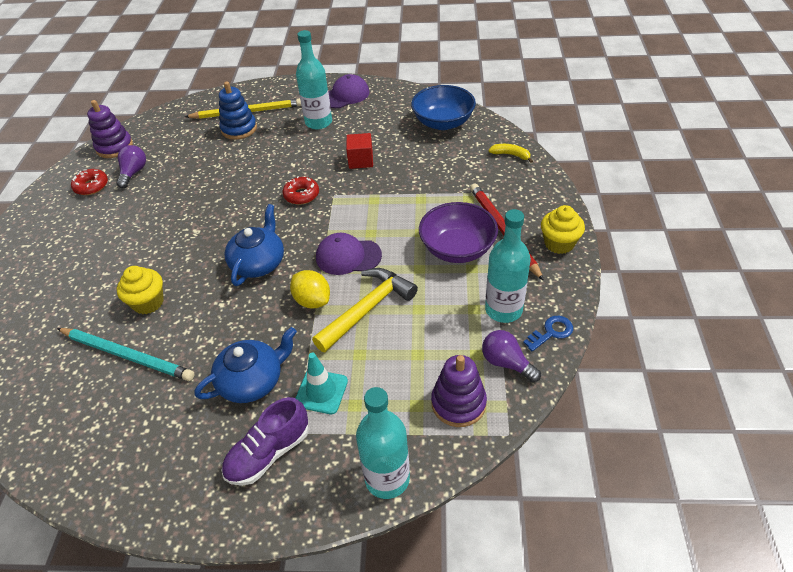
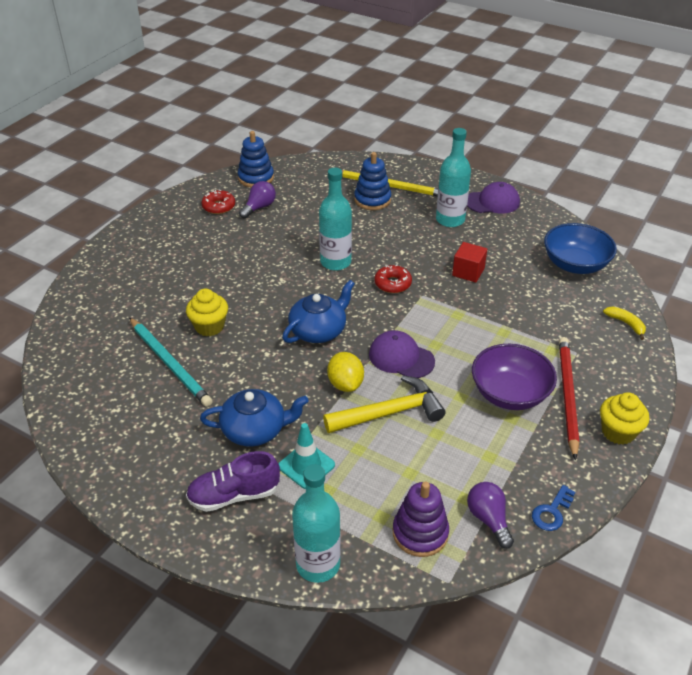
camera: 25 degrees right, 5 degrees down
(114, 147) = (256, 178): purple stacking toy -> blue stacking toy
(503, 309) = (518, 470): turquoise bottle -> turquoise bottle (335, 262)
(551, 332) = (552, 512): blue key -> blue key turned 135 degrees clockwise

